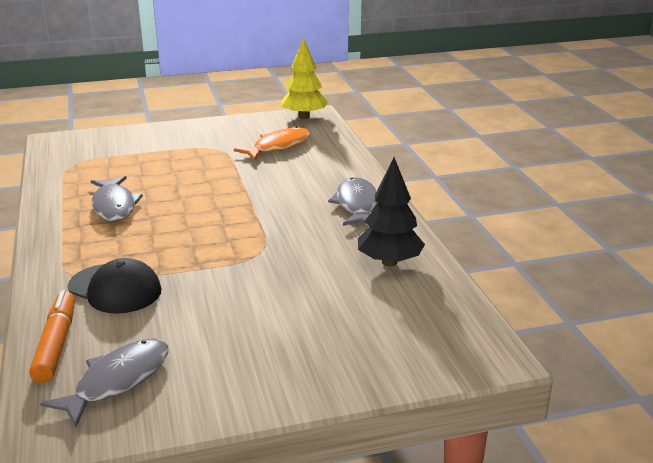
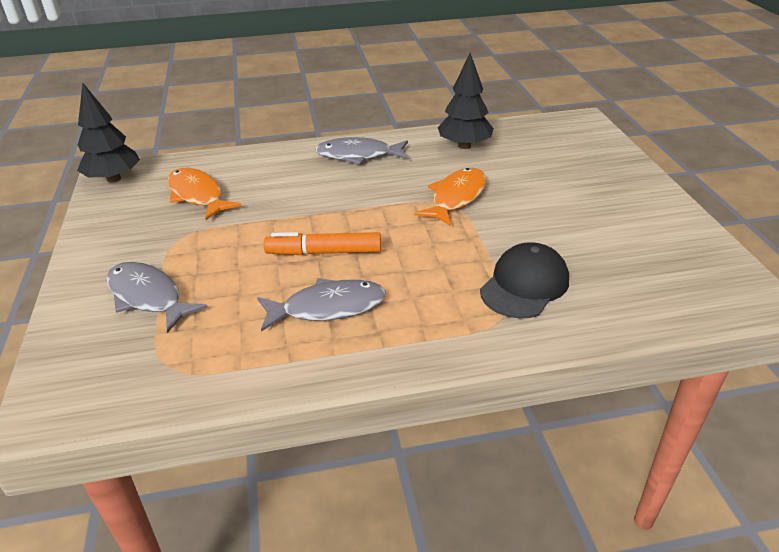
camera: 85 degrees left, 10 degrees up
(56, 344) = (630, 311): orange marker -> orange marker (324, 252)
(118, 381) = (670, 267): grey fish -> grey fish (148, 296)
(271, 257) = (456, 197): none -> orange fish
(304, 117) = (113, 179): yellow tree -> black tree

